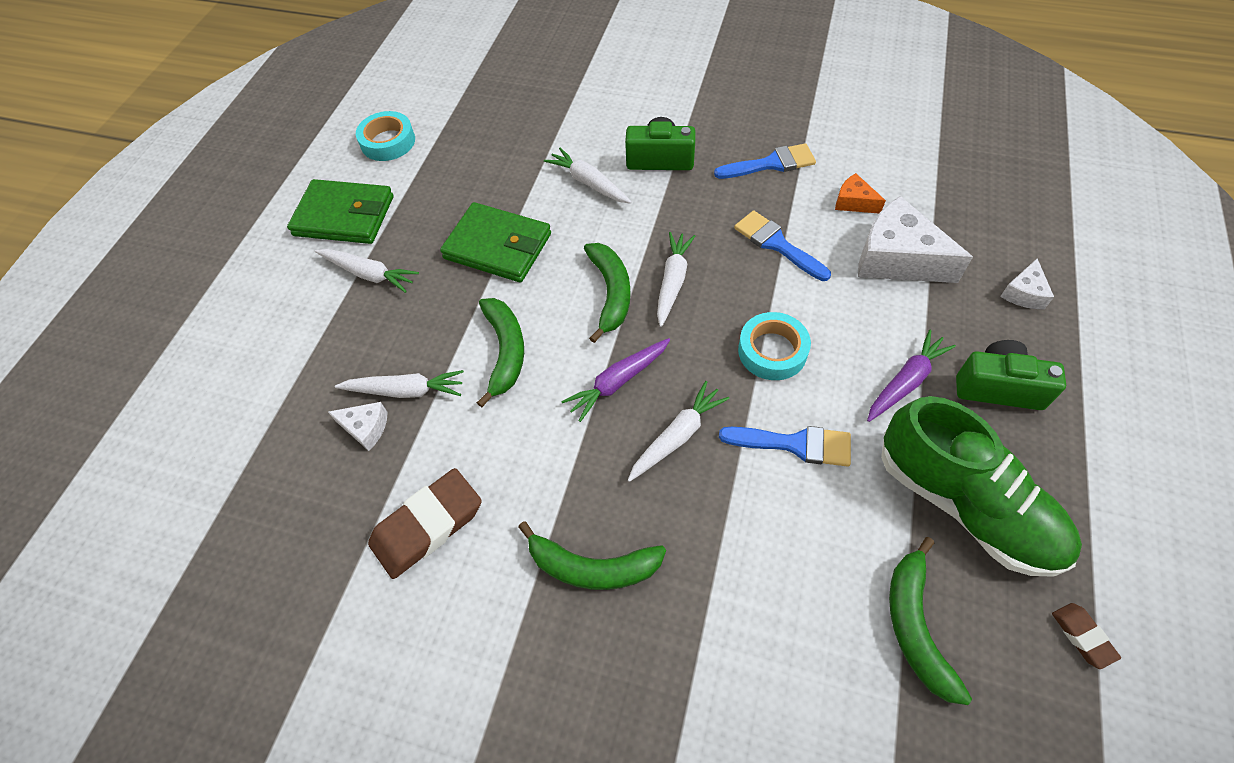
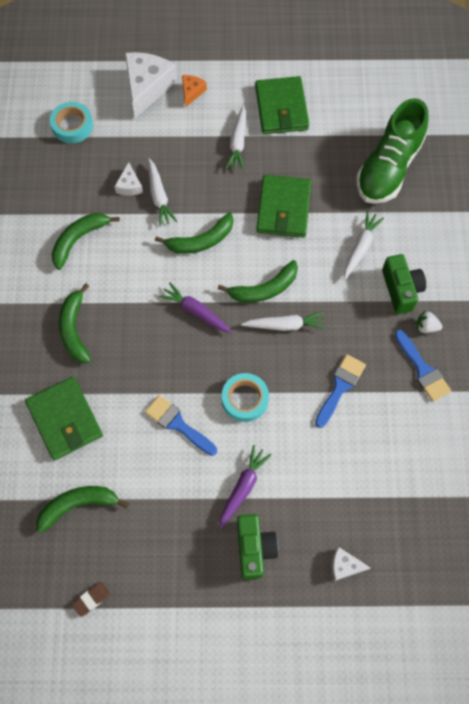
camera: 70 degrees right, 10 degrees up
(388, 142) = (358, 106): turquoise tape -> turquoise tape (72, 126)
(427, 526) = (79, 239): brown eraser -> green banana
(677, 436) = (166, 355): white carrot -> none
(716, 148) = (426, 327): none -> white strawberry
(755, 617) = (65, 419): none -> green wallet
(795, 444) = (178, 424): blue brush -> blue brush turned 135 degrees clockwise
(854, 202) = (400, 436): orange cheese -> orange cheese (192, 92)
(897, 258) = (352, 473): white cheese -> white cheese (147, 87)
(906, 381) = (243, 487): purple carrot -> purple carrot turned 90 degrees counterclockwise
(965, 504) = (160, 530): green shoe -> green shoe (388, 168)

